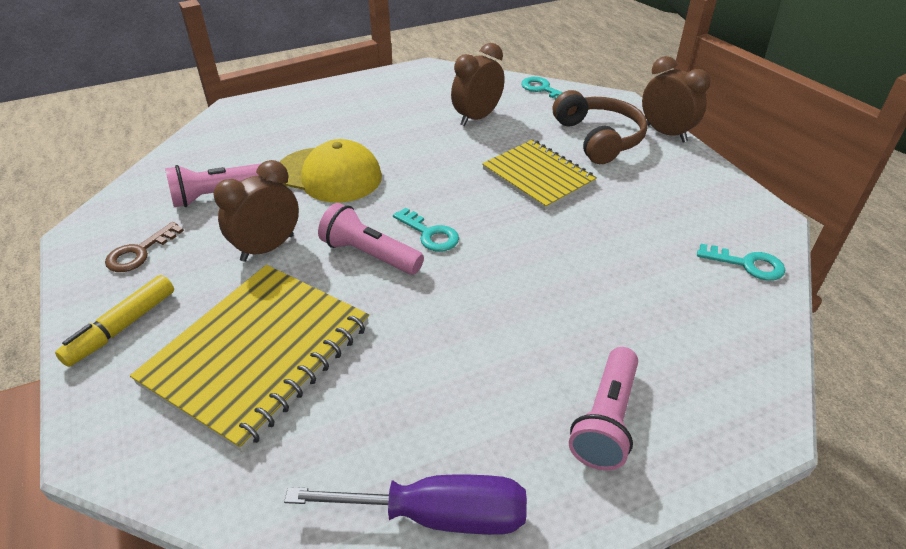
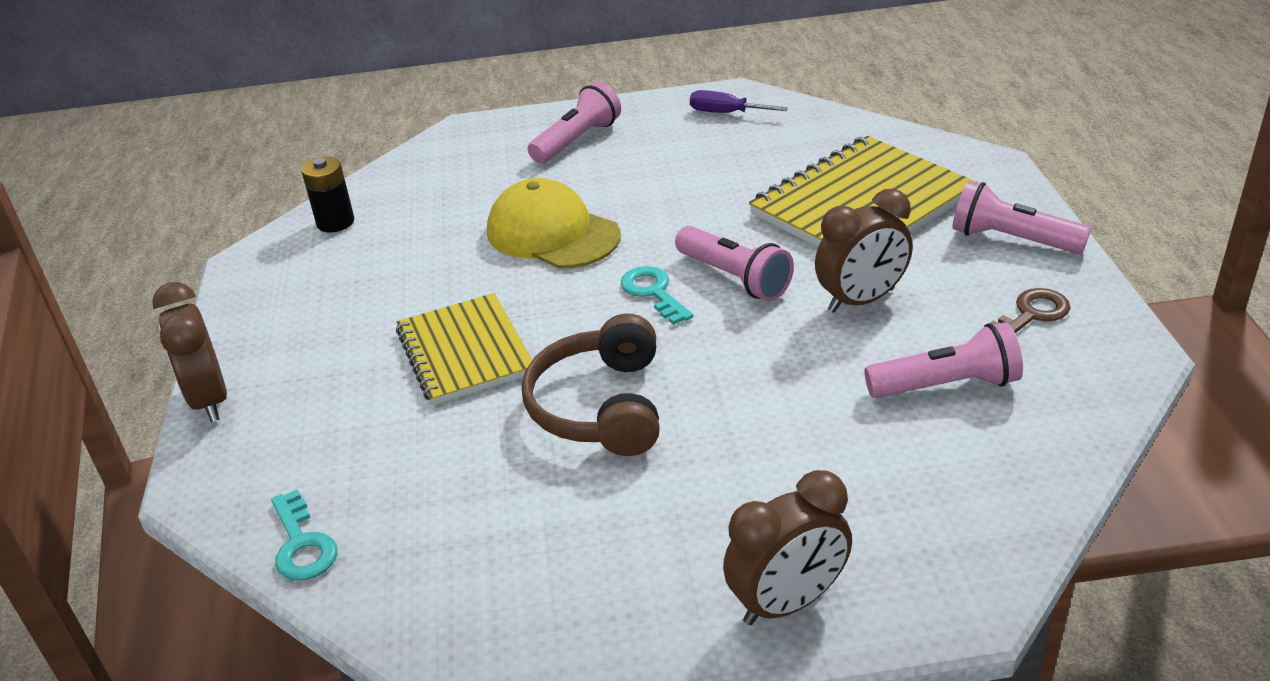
camera: 160 degrees left, 5 degrees down
(122, 327) = (1011, 240): yellow marker -> pink flashlight
(329, 175) = (771, 398): yellow cap -> yellow cap (552, 233)
(437, 515) = (726, 113): purple screwdriver -> purple screwdriver, size x0.60
(477, 118) = (478, 485): brown clock -> brown clock (787, 602)
(598, 138) = (318, 406): brown headphones -> brown headphones (600, 406)
(747, 264) = (335, 222): turquoise key -> black battery

